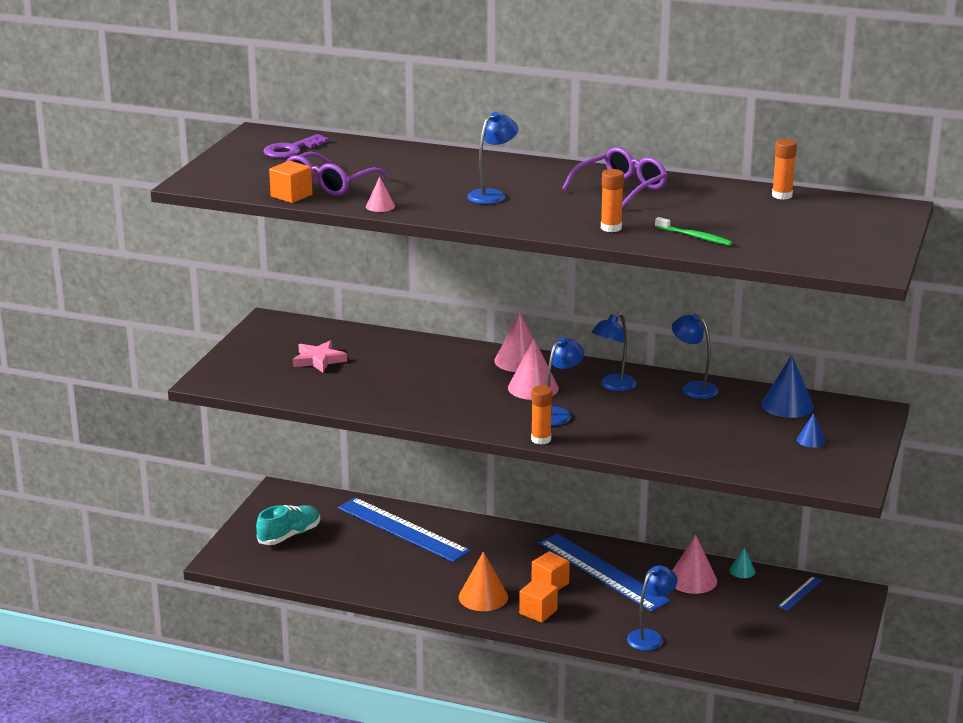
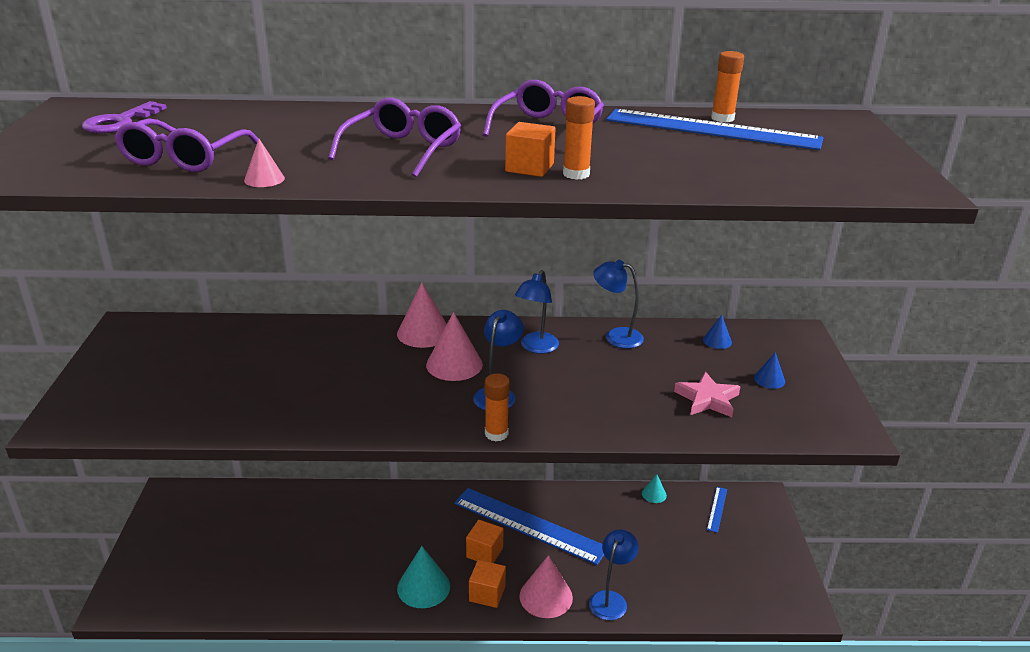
camera: 20 degrees left, 5 degrees up
(289, 535) = (190, 551): turquoise shoe -> none
(291, 195) = (133, 178): orange cube -> orange cube (529, 167)
(318, 360) = (196, 369): pink star -> pink star (707, 399)
(403, 529) = (312, 516): blue ruler -> blue ruler (712, 129)
(483, 597) = (423, 587): orange cone -> turquoise cone
(492, 195) = (403, 150): blue lamp -> purple glasses
(692, 580) = (615, 515): pink cone -> pink cone (546, 596)
(694, 237) = (681, 173): green toothbrush -> none
(787, 405) = (717, 341): blue cone -> blue cone, size x0.53

